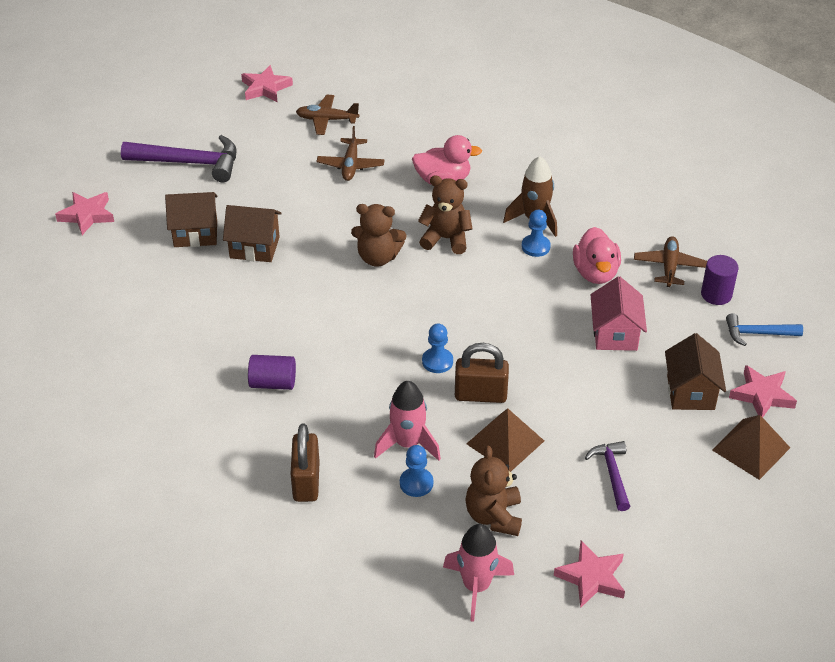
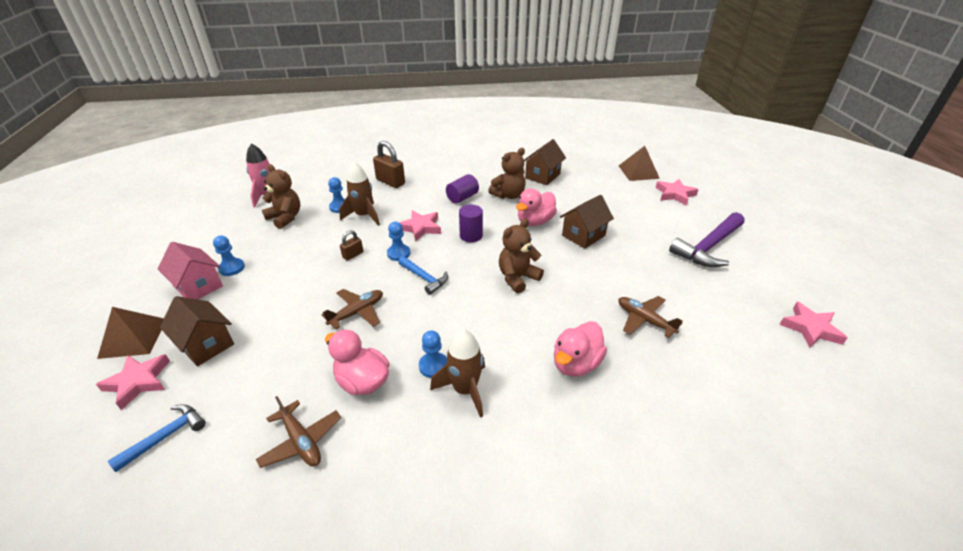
camera: 130 degrees right, 5 degrees down
(195, 233) = (620, 221): brown house -> brown house (542, 176)
(264, 294) = (535, 221): none -> pink duck
(327, 120) = (729, 340): brown plane -> brown plane (357, 312)
(408, 444) = (364, 216): pink rocket -> brown rocket
(446, 239) = (500, 321): brown teddy bear -> brown teddy bear (508, 195)
(450, 317) = (424, 278): none -> blue hammer
(480, 395) = (353, 255): brown padlock -> brown padlock, size x0.55
(505, 442) = (313, 245): brown pyramid -> brown pyramid (638, 172)
(591, 577) = (209, 226): pink star -> pink star (421, 228)
(612, 474) = (232, 268): purple hammer -> blue pawn
(615, 334) = (300, 345): pink house -> pink house (198, 286)
(716, 294) = (232, 447): purple cylinder -> purple cylinder (471, 236)

